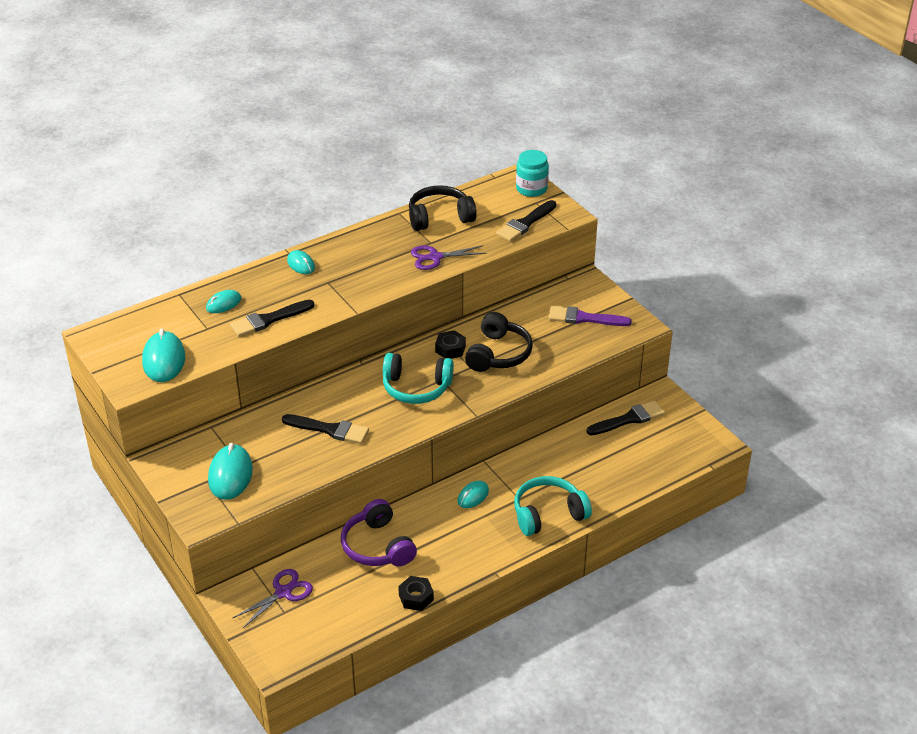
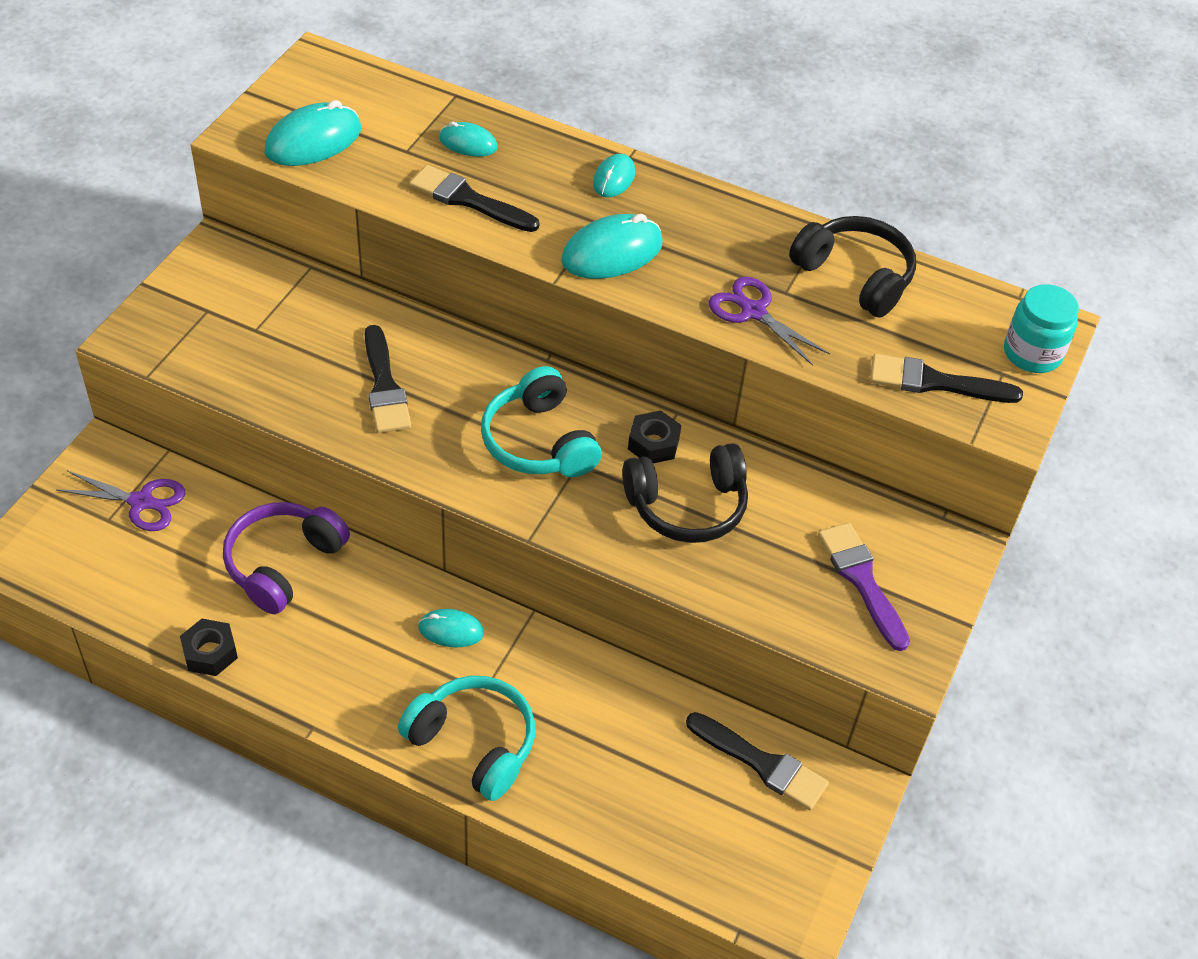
camera: 55 degrees right, 10 degrees up
(230, 475) = (231, 327): turquoise mouse -> turquoise mouse (612, 252)

